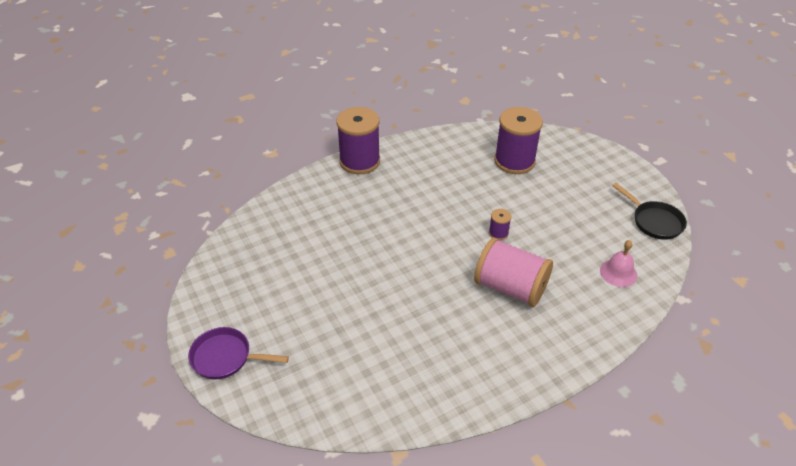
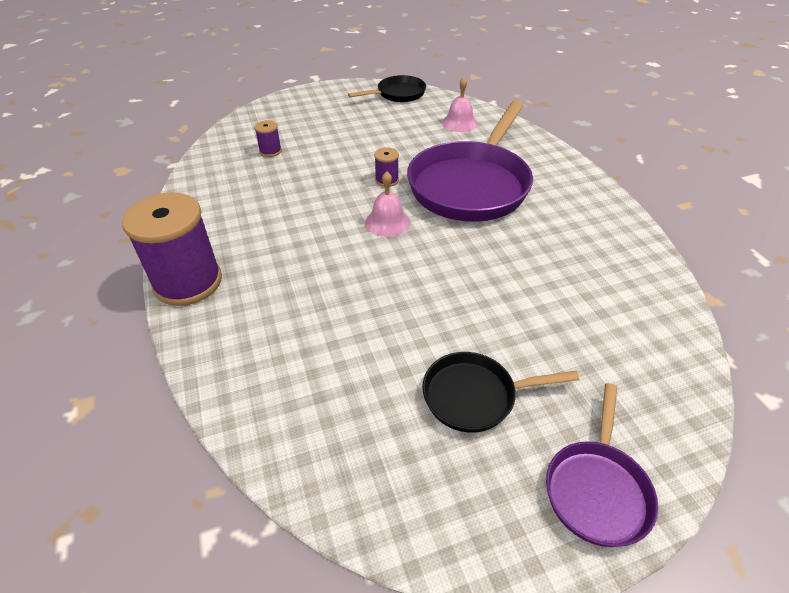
camera: 80 degrees left, 0 degrees up
(285, 301) = (475, 396): none -> black pan
(442, 241) = (387, 222): none -> pink bell
(510, 287) = (471, 185): pink spool -> purple pan
(514, 161) = (270, 151): purple spool -> purple spool, size x0.44

